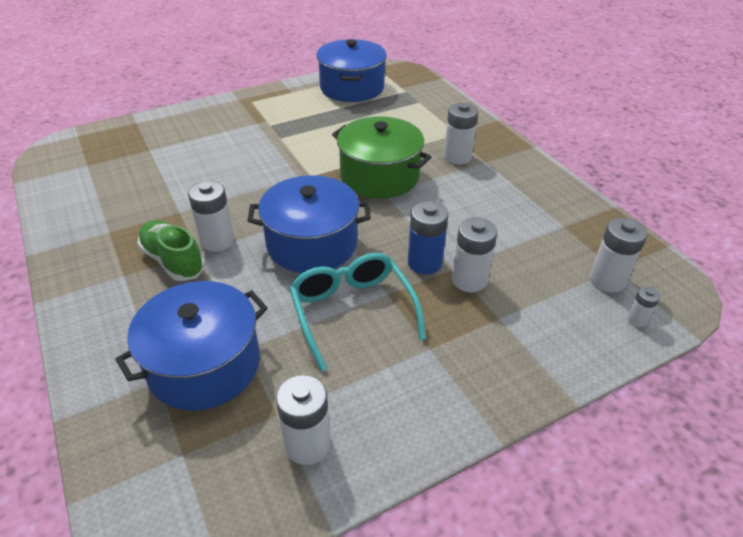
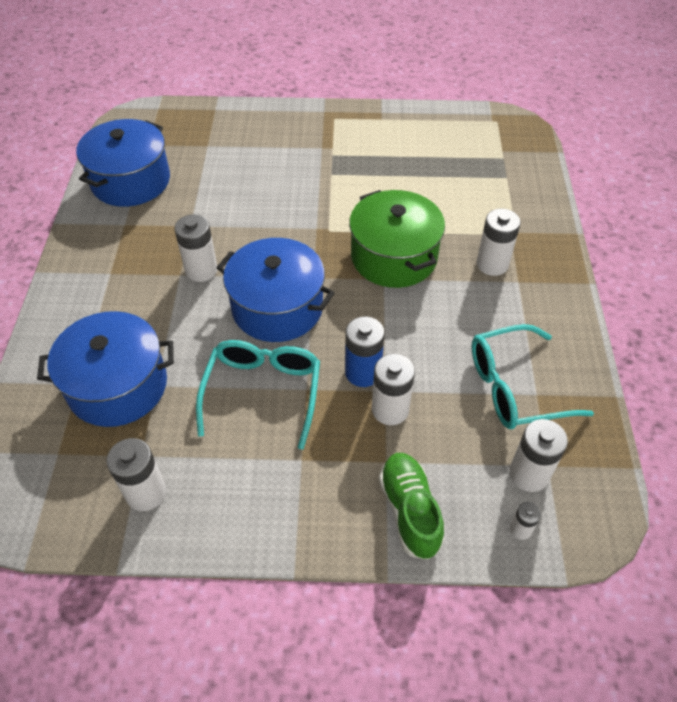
camera: 30 degrees right, 10 degrees up
(173, 261) = (155, 275): green shoe -> green shoe (409, 511)
(352, 87) = (447, 133): blue pot -> blue pot (130, 181)
(545, 228) = (514, 387): none -> turquoise glasses

